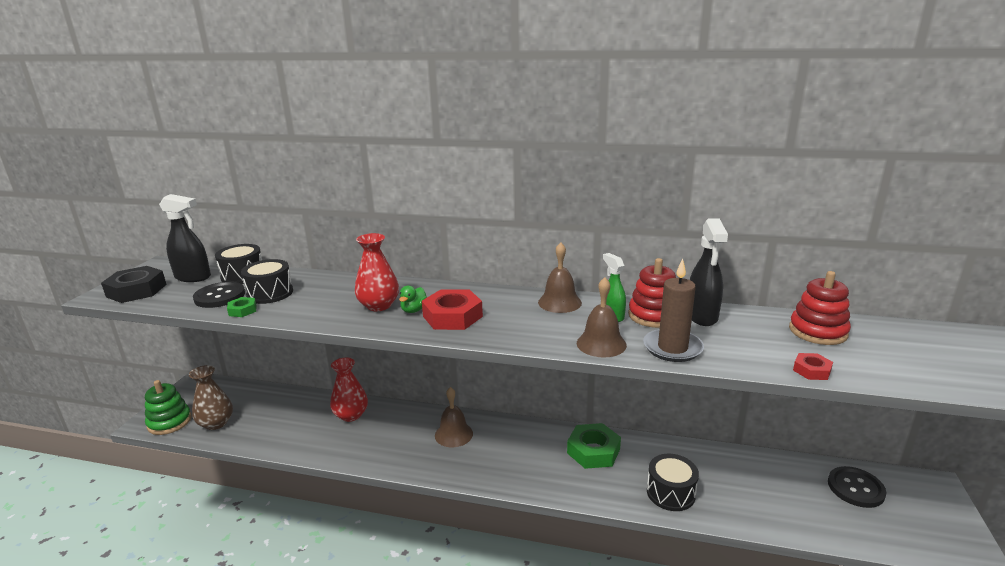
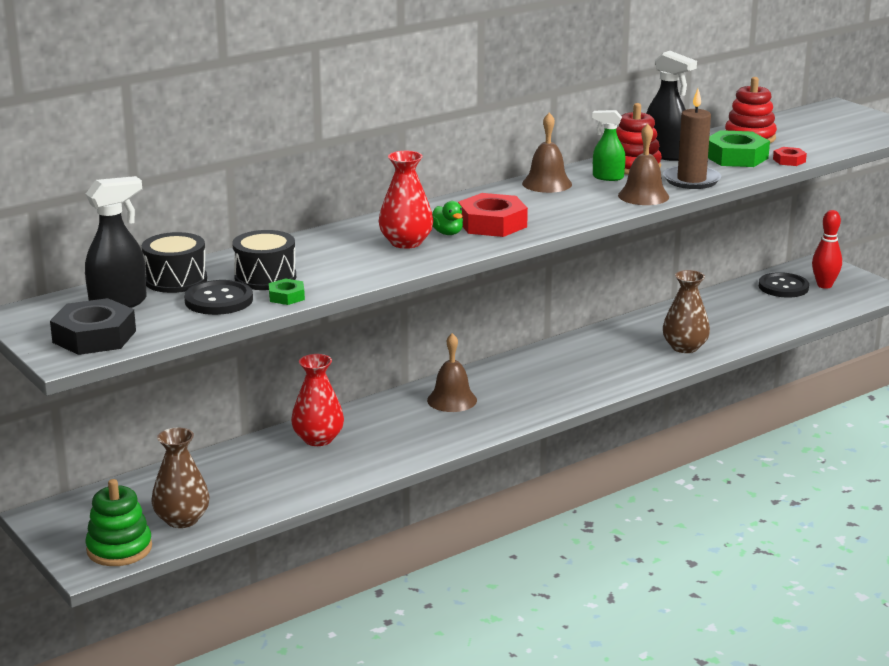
camera: 50 degrees left, 0 degrees up
(593, 451) = (587, 352): green nut -> green nut (736, 157)
(670, 493) = (684, 347): black drum -> brown vase
(905, 510) = (824, 285): none -> red bowling pin

